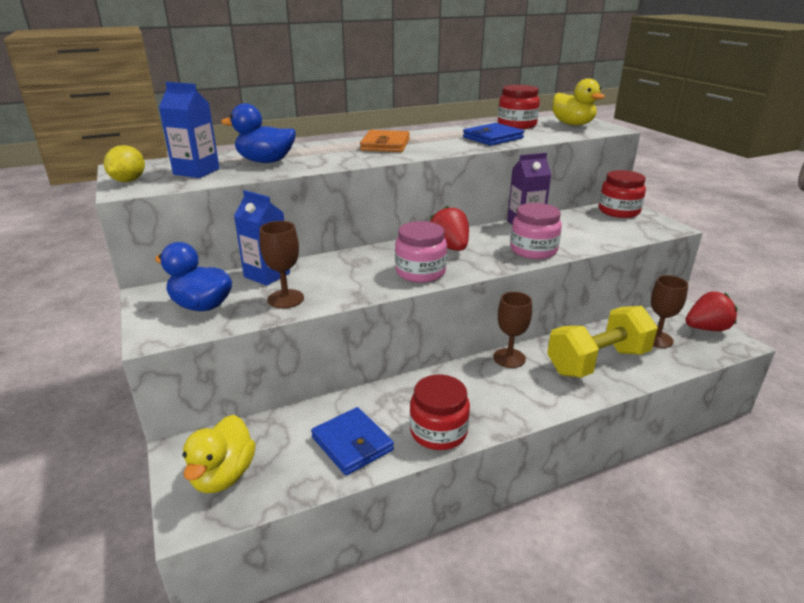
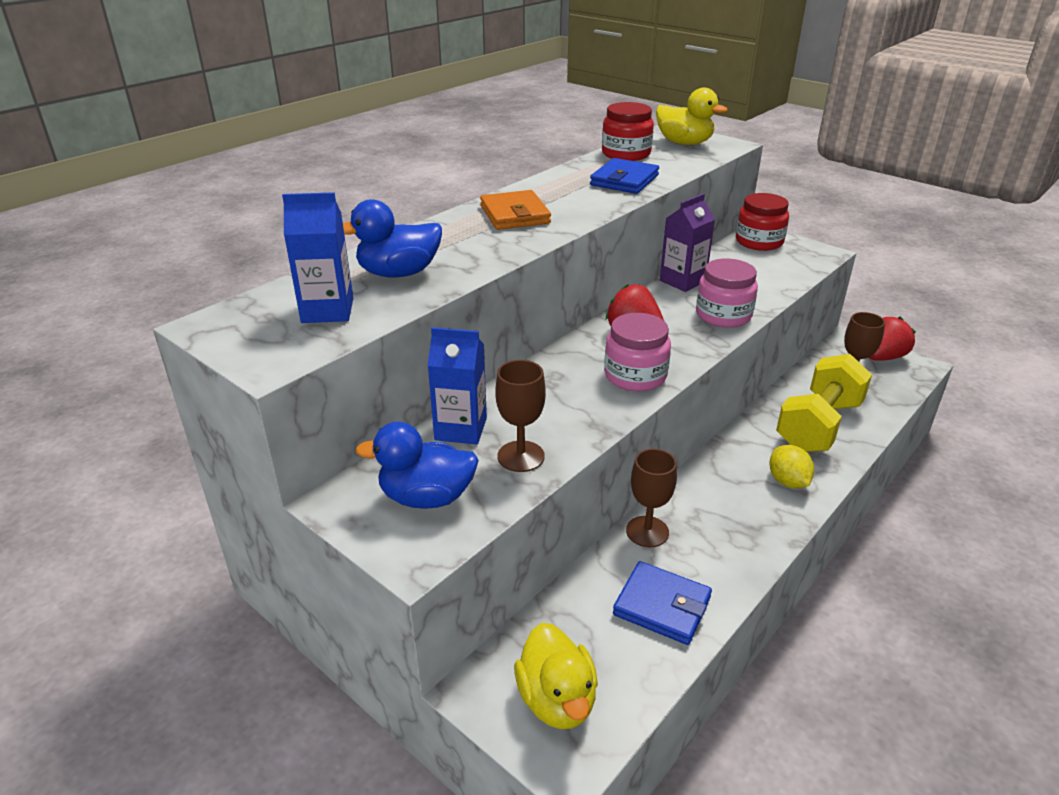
camera: 25 degrees left, 5 degrees up
(128, 181) = (251, 348): yellow lemon -> yellow lemon (787, 482)
(438, 431) = (735, 559): red jar -> none
(509, 358) = (734, 448): brown goblet -> brown goblet (647, 531)

